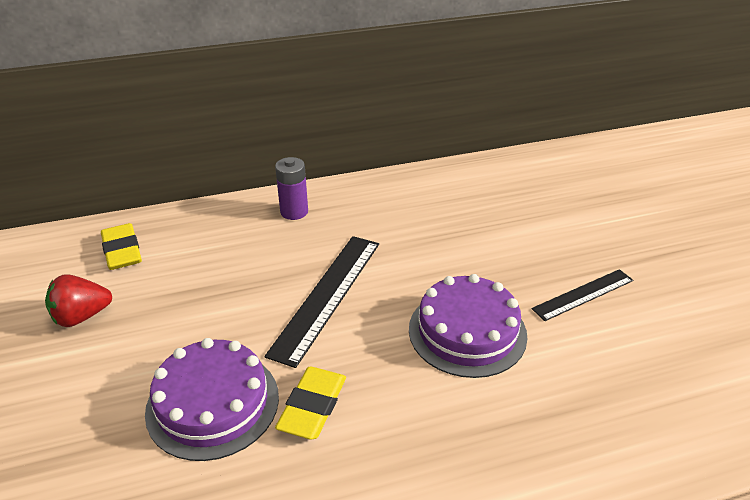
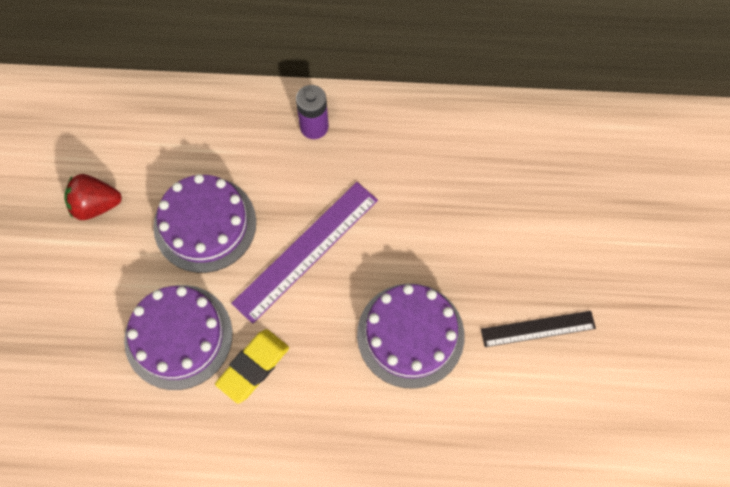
camera: 20 degrees right, 30 degrees up
(122, 251) = (143, 131): yellow eraser -> none
(211, 302) = (205, 224): none -> purple cake
(327, 296) = (306, 250): black ruler -> purple ruler

